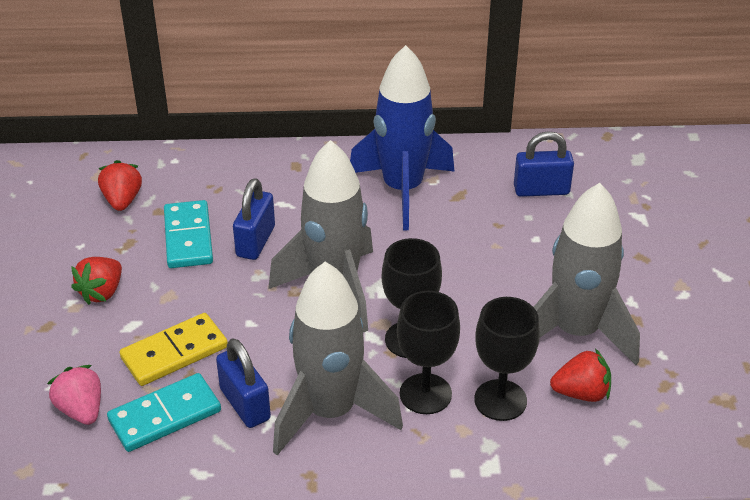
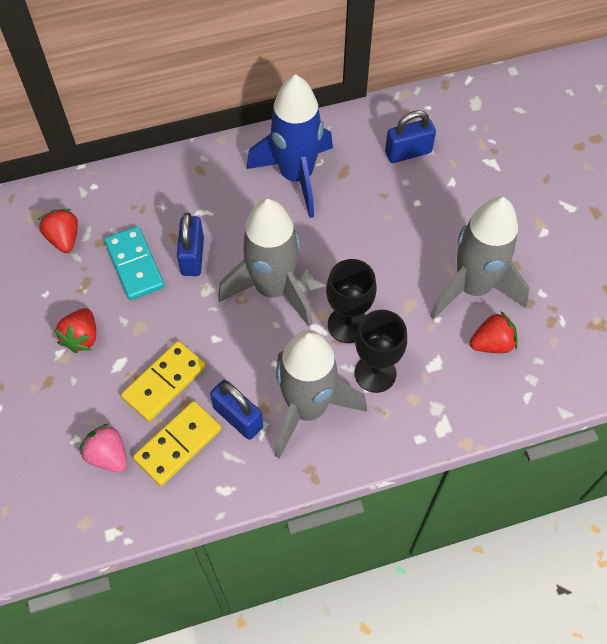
camera: 15 degrees left, 20 degrees up
(165, 416) = (178, 444): turquoise domino -> yellow domino
(500, 400) = (433, 365): black goblet -> none

